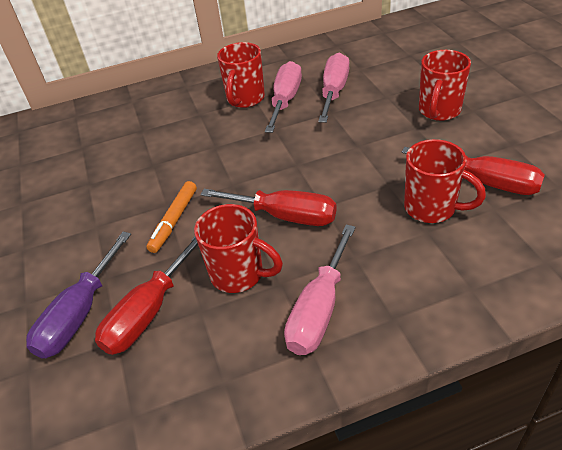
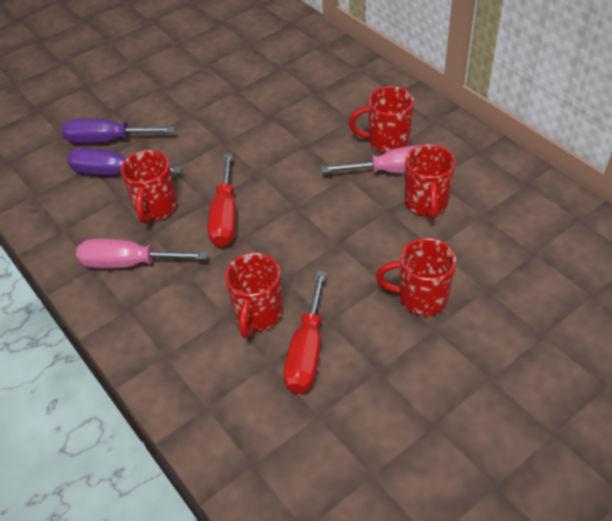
camera: 70 degrees right, 5 degrees up
(148, 312) = (113, 173): red screwdriver -> purple screwdriver
(174, 221) = (205, 153): orange marker -> none
(334, 91) = (426, 204): pink screwdriver -> red mug

